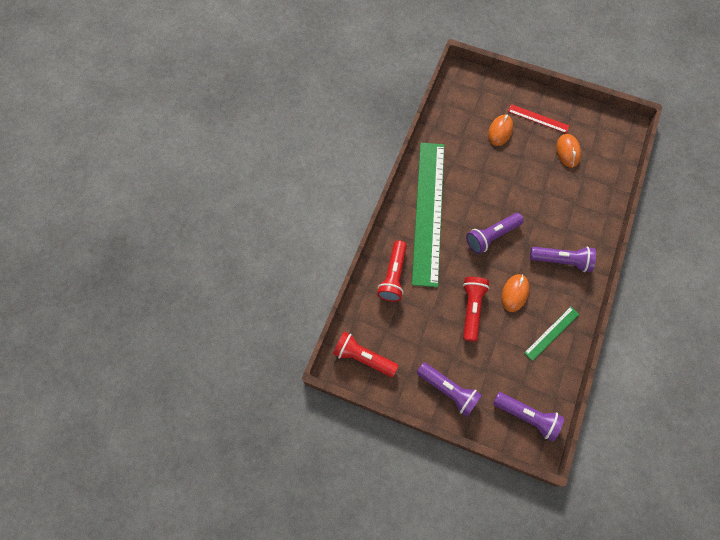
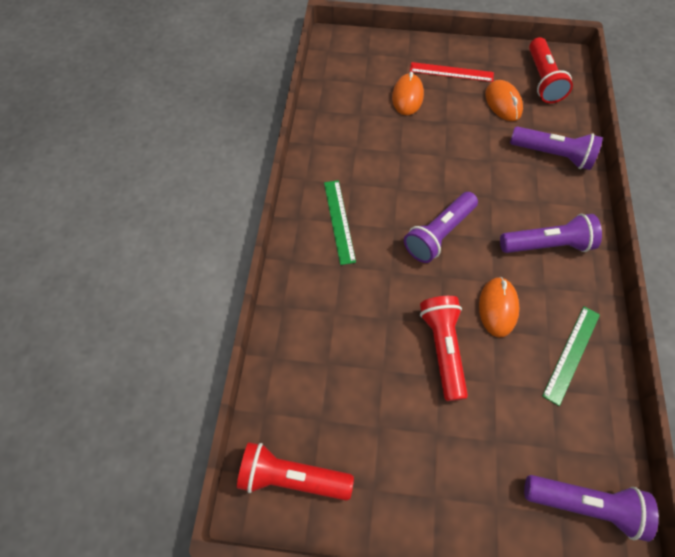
camera: 15 degrees left, 5 degrees down
(393, 276) = (311, 327): red flashlight -> red flashlight (542, 80)
(428, 211) = (339, 221): green ruler -> green ruler, size x0.41
(448, 390) = (446, 494): purple flashlight -> purple flashlight (552, 154)

